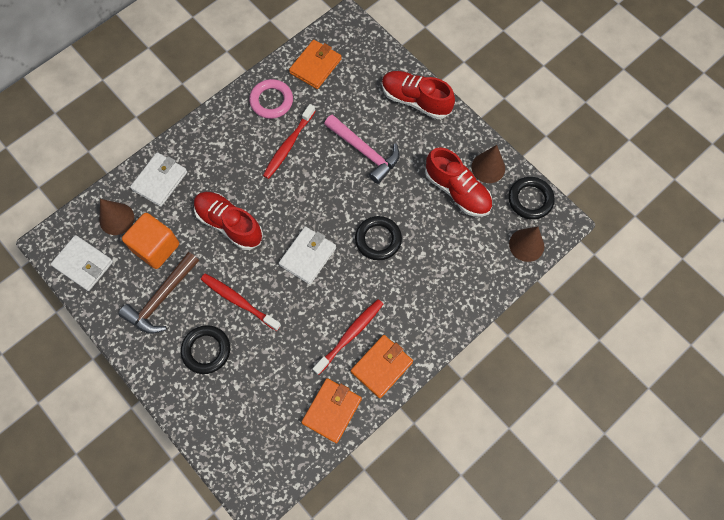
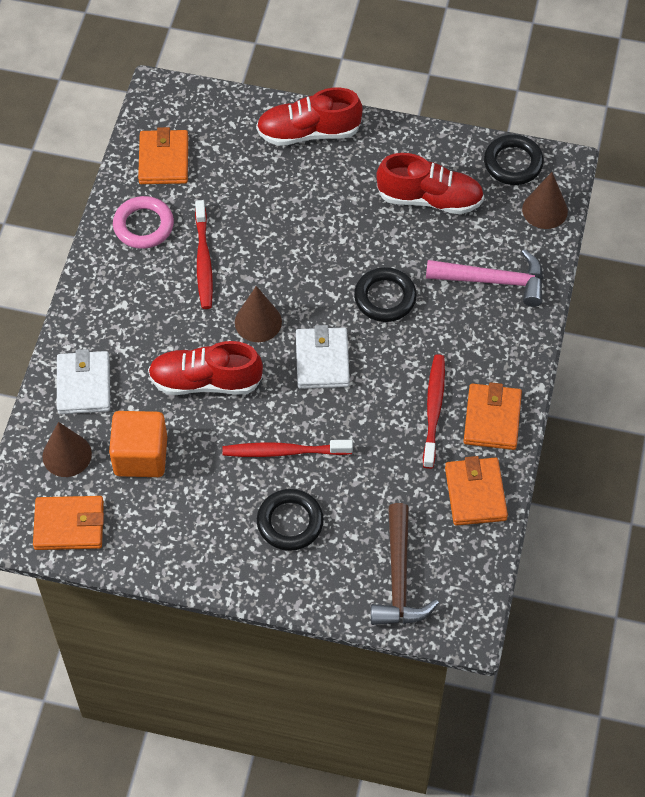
camera: 35 degrees left, 10 degrees down
(83, 264) = (69, 525): white wallet -> orange wallet
(162, 298) = (193, 503): brown hammer -> brown hammer (399, 578)
(364, 151) = (295, 217): pink hammer -> pink hammer (493, 280)
(488, 167) = (443, 156): brown cone -> brown cone (258, 322)

